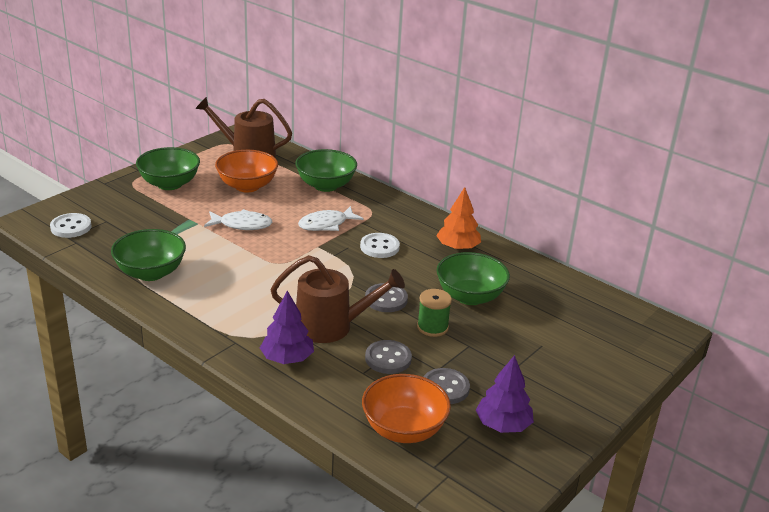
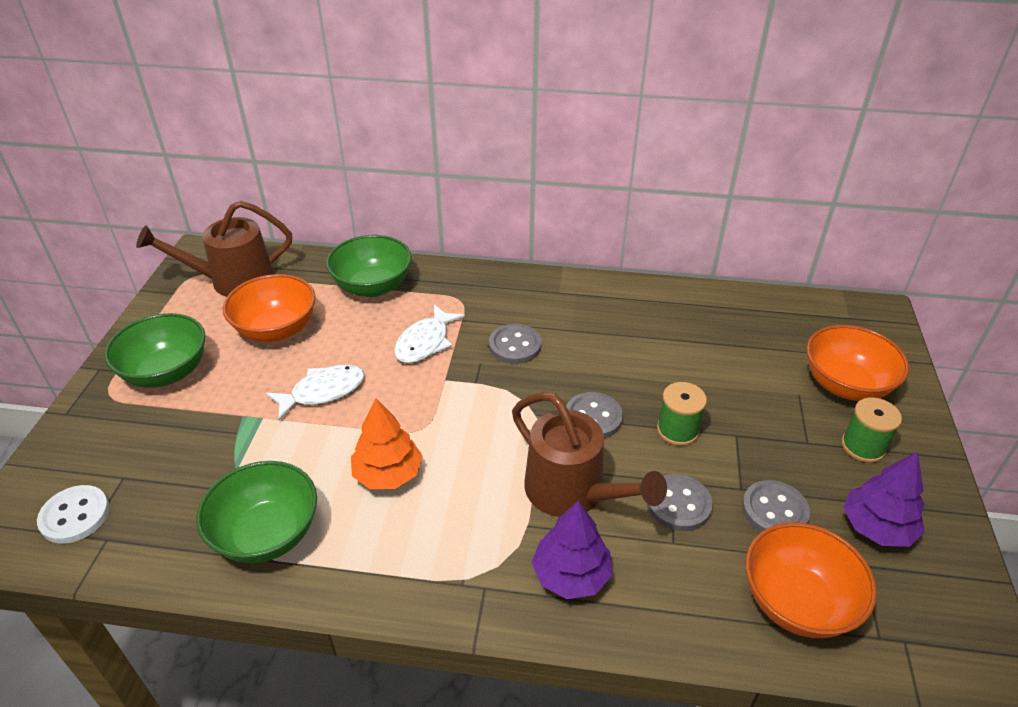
camera: 30 degrees left, 10 degrees up
(331, 326) = (572, 492): brown watering can -> brown watering can turned 75 degrees clockwise
(379, 247) = (515, 345): white button -> grey button
(457, 247) = (595, 306): orange tree -> orange tree (388, 474)
(470, 296) = (671, 366): green bowl -> none
(550, 387) = (863, 446): none -> green spool
(583, 355) = (845, 385): none -> orange bowl

